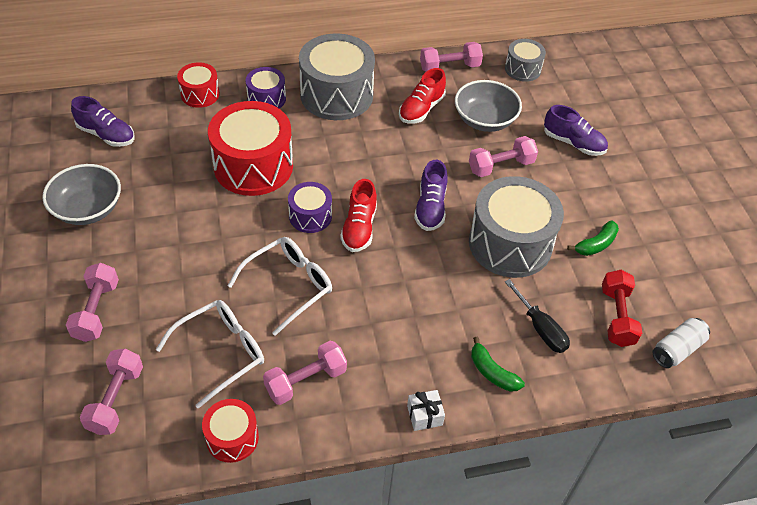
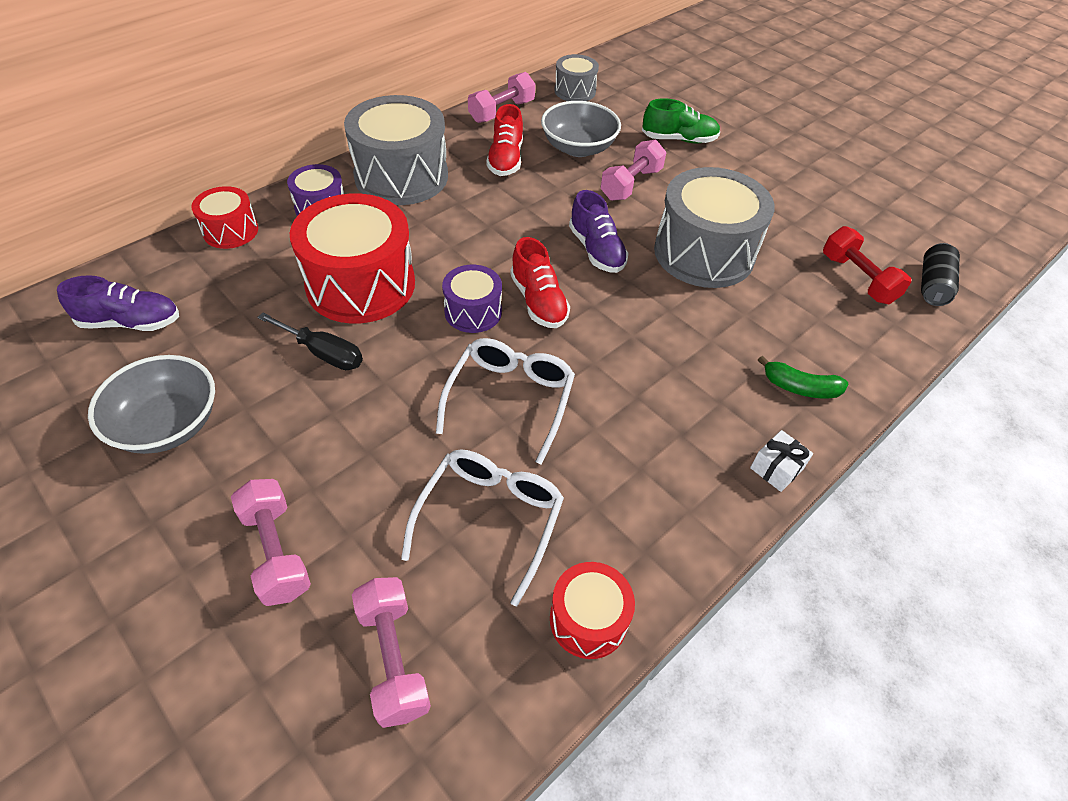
camera: 30 degrees left, 0 degrees up
(305, 380) = (618, 499): pink dumbbell -> none
(540, 328) = (804, 322): black screwdriver -> black screwdriver (323, 353)
(573, 143) = (679, 139): purple shoe -> green shoe
(596, 244) = (780, 221): green banana -> none
(677, 349) = (932, 285): white can -> black can

